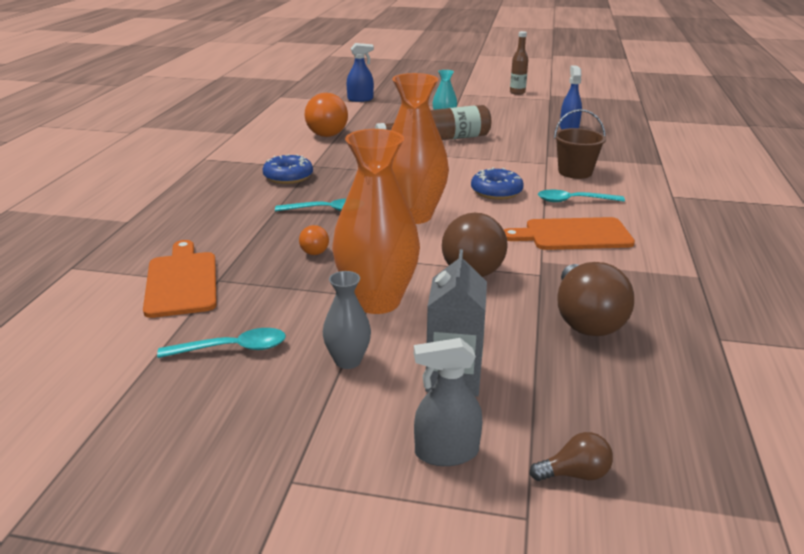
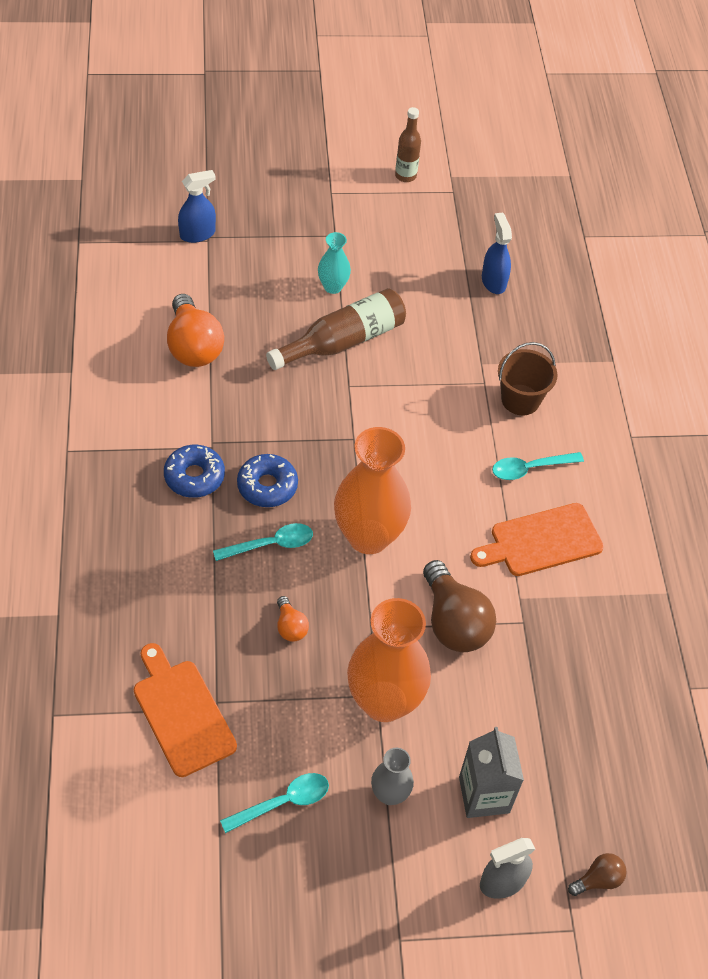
camera: 20 degrees left, 25 degrees up
(496, 192) = (443, 465): blue donut -> blue donut (267, 486)
(586, 320) = (576, 687): brown light bulb -> none

